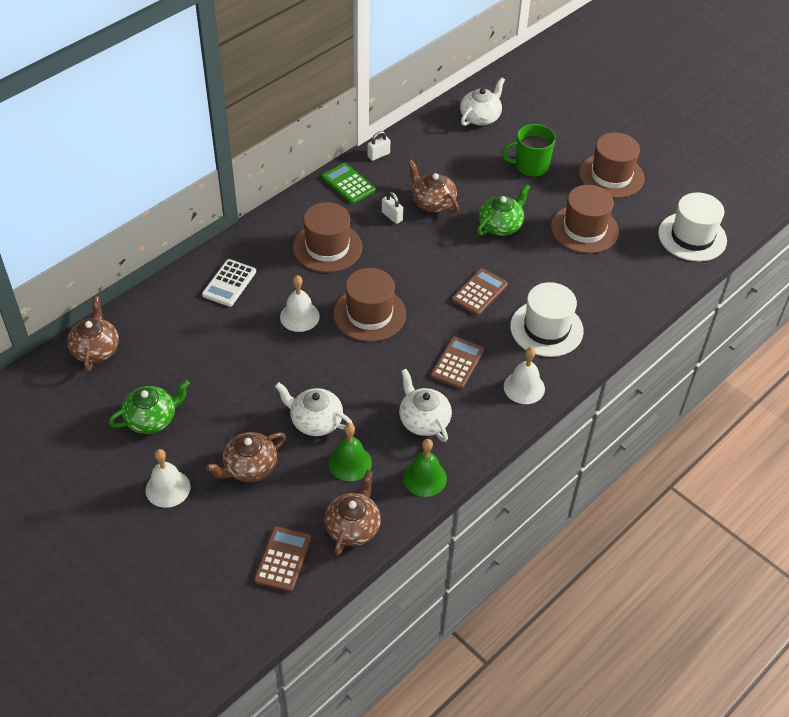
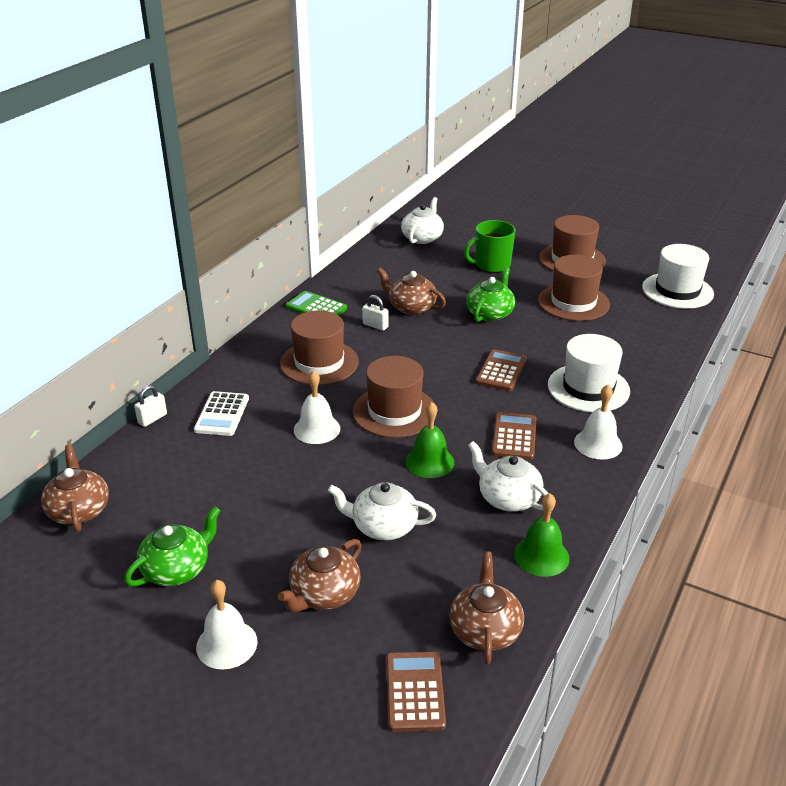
camera: 15 degrees left, 15 degrees down
(350, 462) = (445, 560): green bell -> green bell (429, 462)
(378, 155) = (336, 281): white padlock -> white padlock (152, 419)

